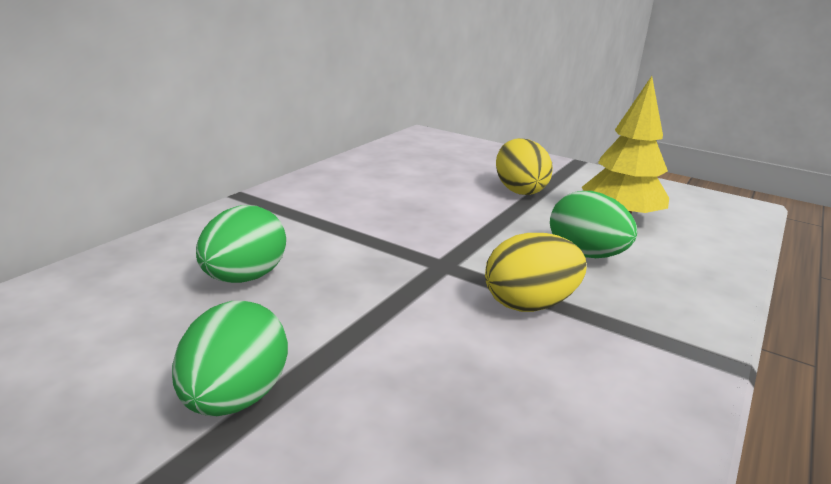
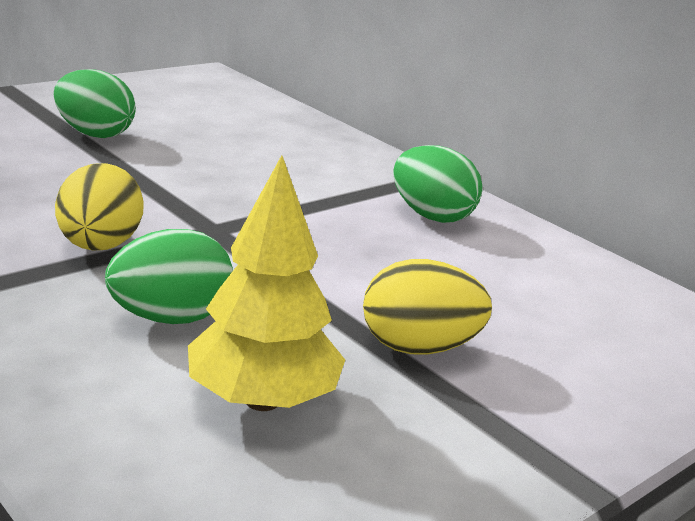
camera: 105 degrees right, 0 degrees up
(245, 278) = (249, 154): green egg -> green egg (431, 216)

